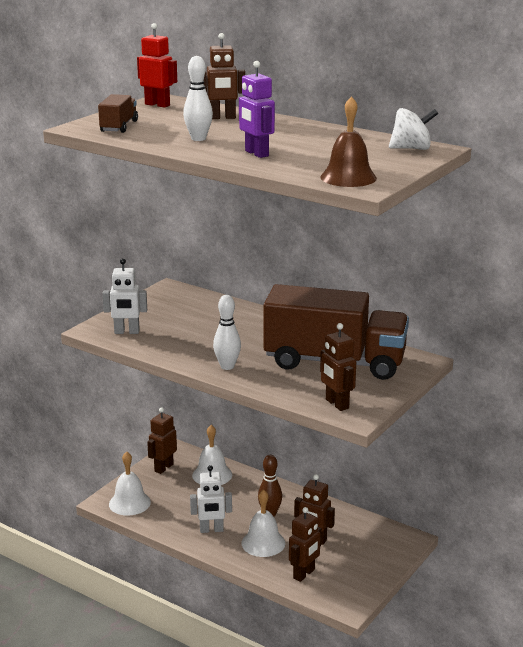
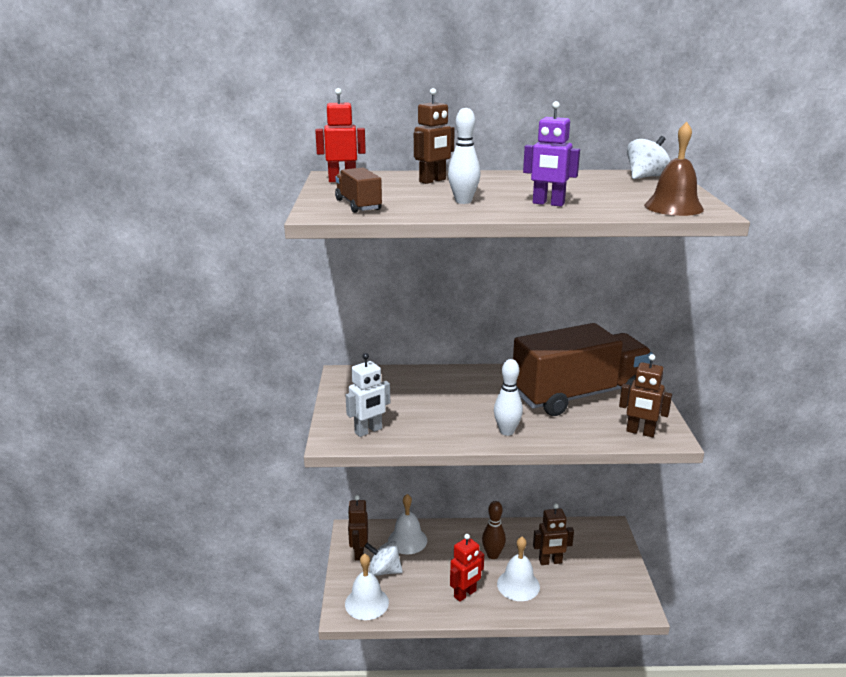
camera: 35 degrees left, 0 degrees up
(168, 488) = (384, 570): none -> white spinning top
(211, 530) = (465, 594): white robot -> red robot
(304, 574) = (579, 597): brown robot -> none

